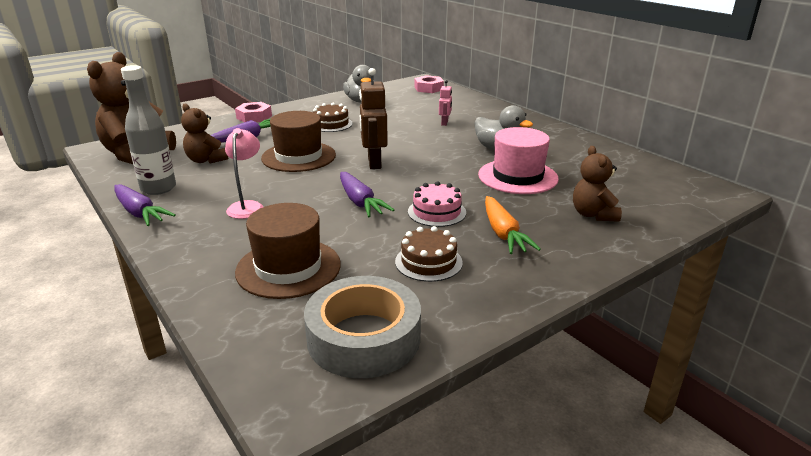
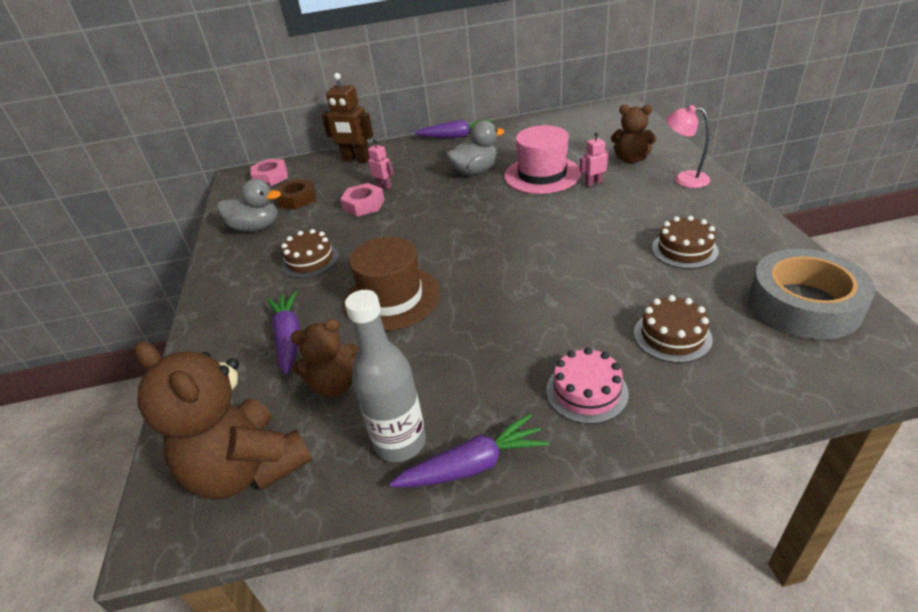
camera: 60 degrees left, 10 degrees up
(247, 206) = (510, 354): pink lamp -> pink lamp (684, 179)
(254, 117) = (212, 324): pink nut -> pink nut (363, 205)
(288, 268) = (672, 336): brown hat -> brown cake
(360, 202) = (545, 269): purple carrot -> purple carrot (457, 136)
(374, 163) = (453, 246): brown robot -> brown robot (356, 160)
(405, 102) = (297, 199): none -> brown nut
(437, 212) = (591, 228): pink cake -> pink cake (586, 391)
(503, 233) = (646, 204): orange carrot -> none
(523, 202) = (593, 183): none -> pink robot

